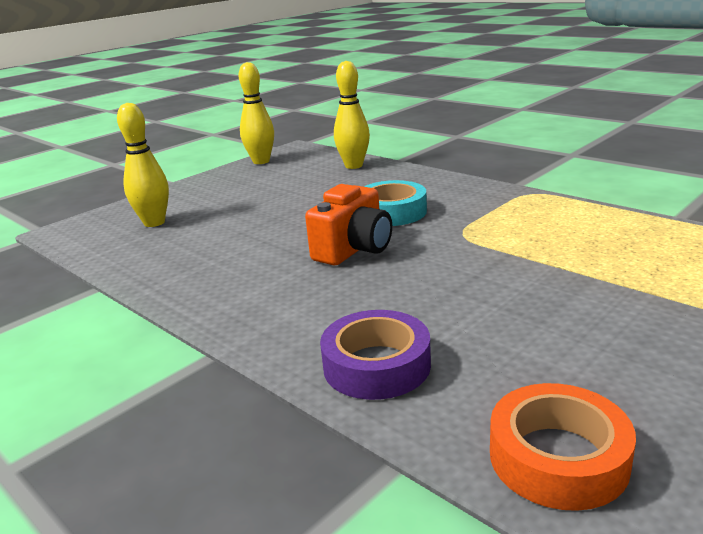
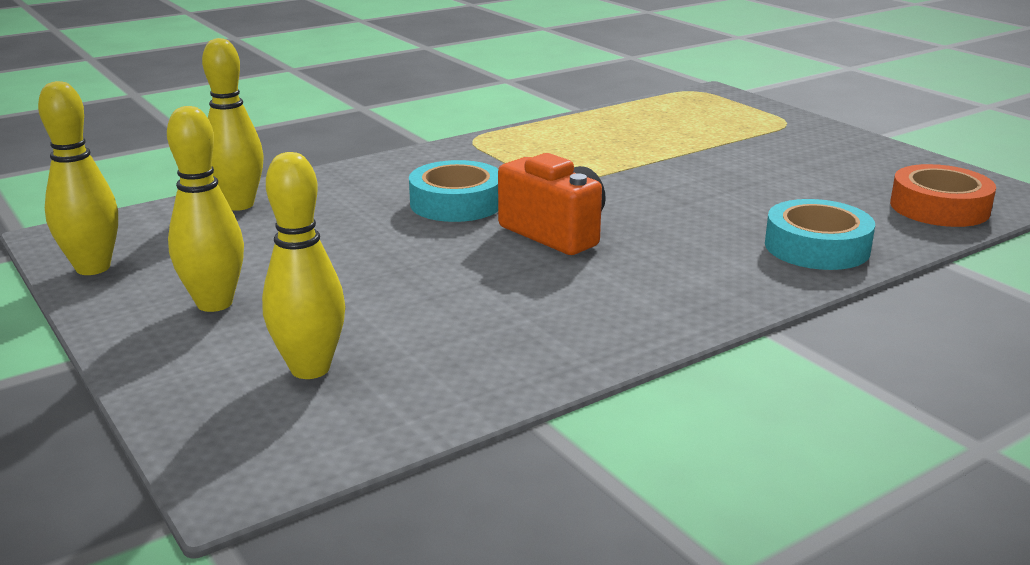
camera: 80 degrees left, 0 degrees up
(225, 190) = (214, 303): none -> yellow bowling pin
(376, 365) = (816, 247): purple tape -> turquoise tape

